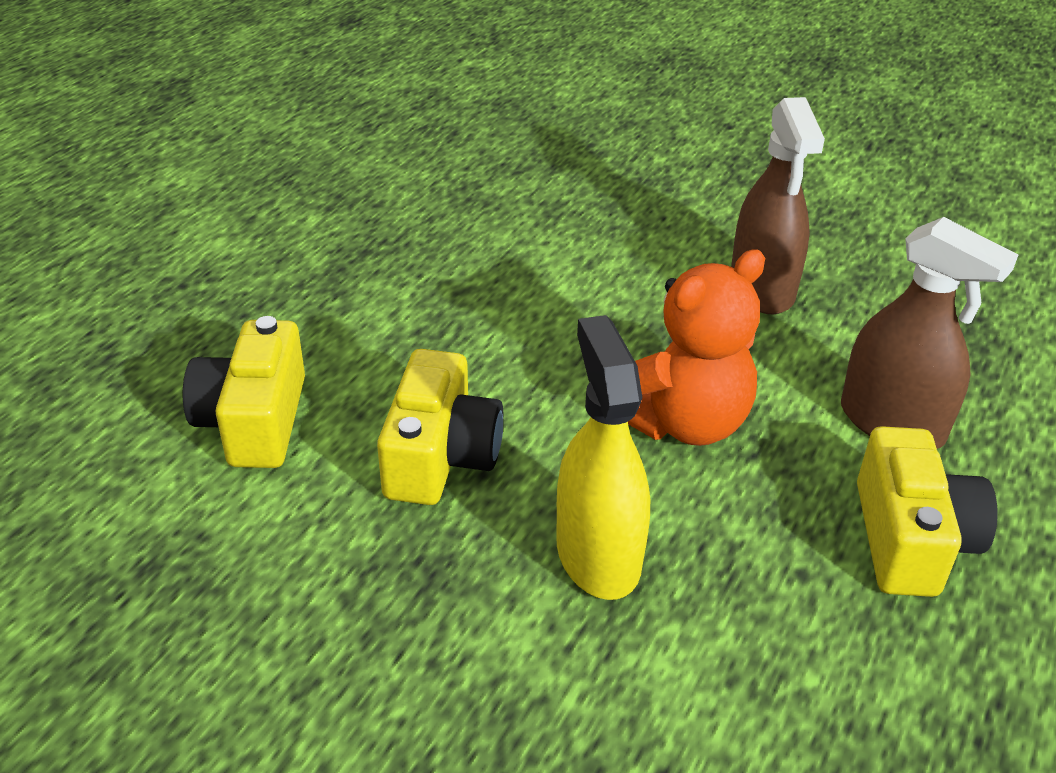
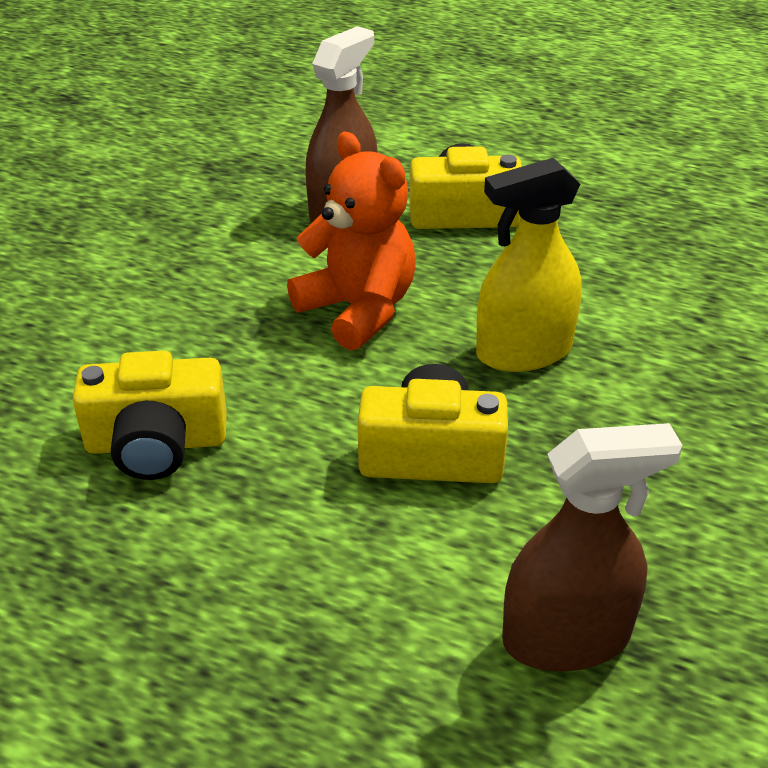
camera: 95 degrees left, 0 degrees up
(254, 421) = (407, 611): yellow camera -> yellow camera (156, 443)
(762, 288) = (164, 264): brown spray bottle -> brown spray bottle (566, 638)

